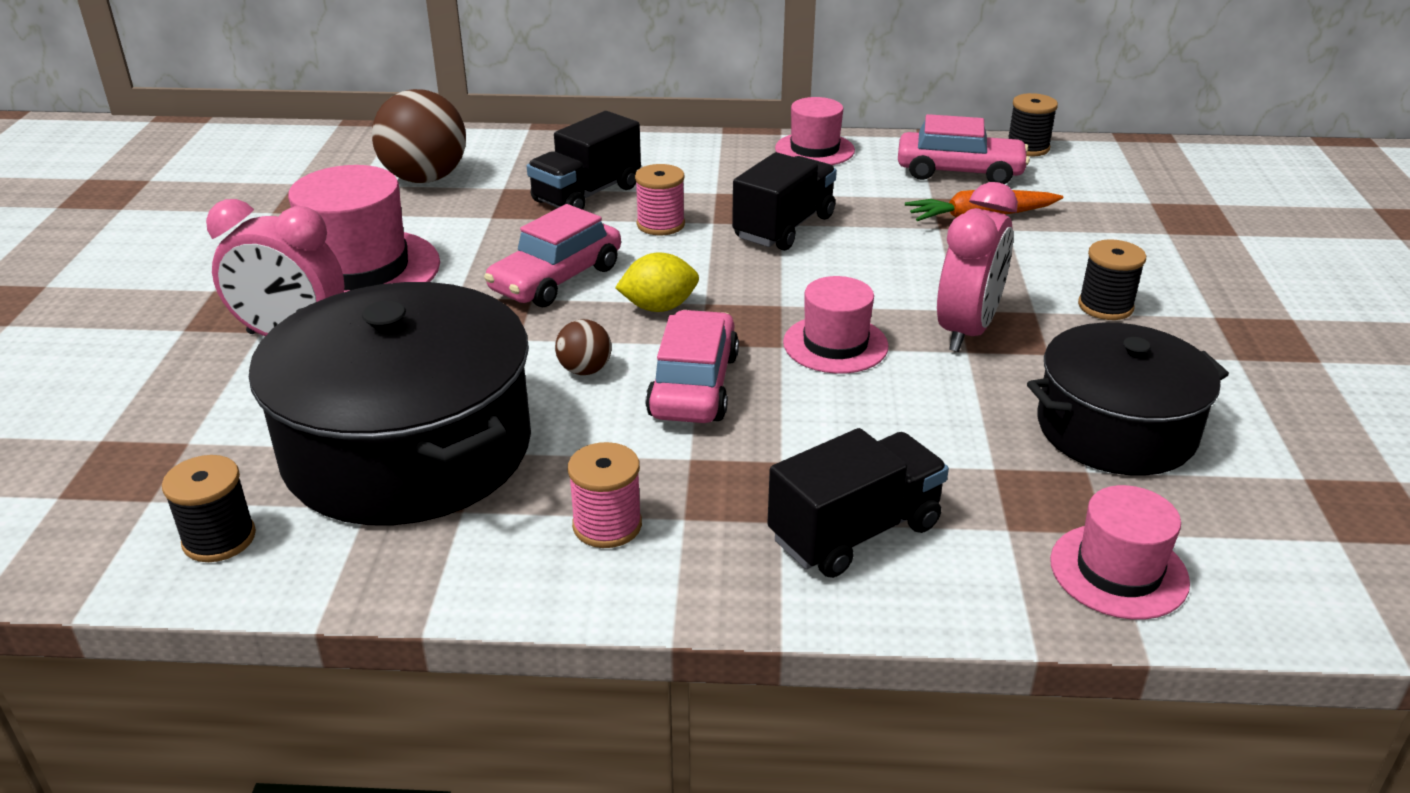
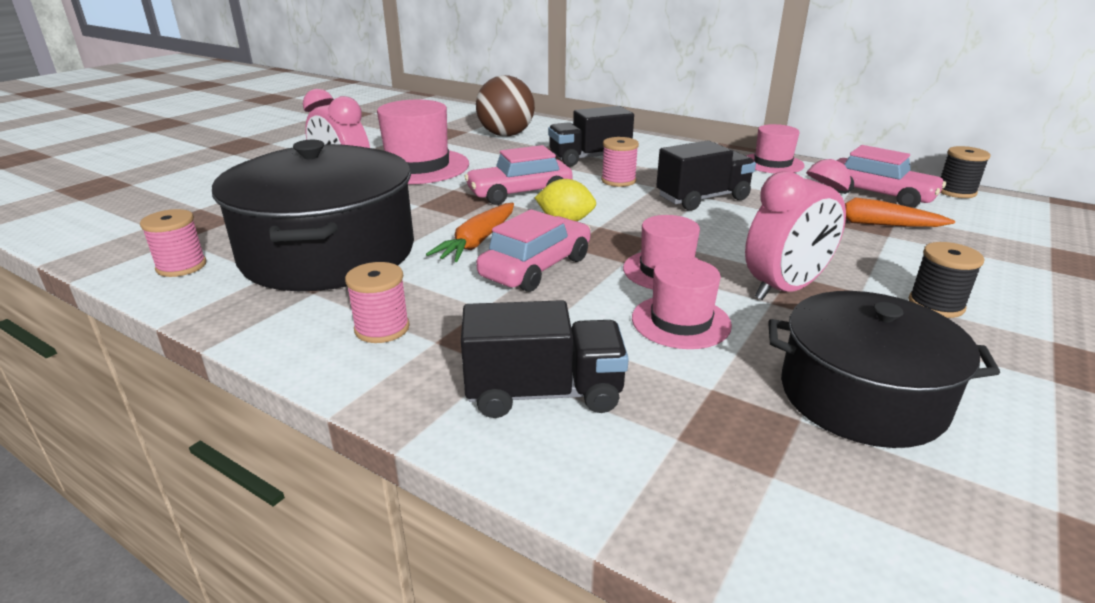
camera: 30 degrees right, 5 degrees down
(219, 539) = (181, 266): black spool -> pink spool
(585, 370) = (478, 241): brown ball -> orange carrot
(1118, 571) = (752, 514): pink hat -> pink hat (681, 321)

